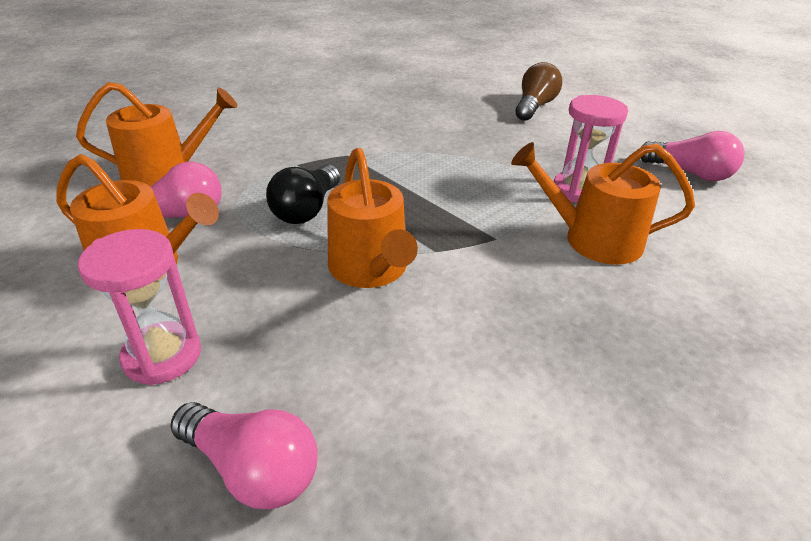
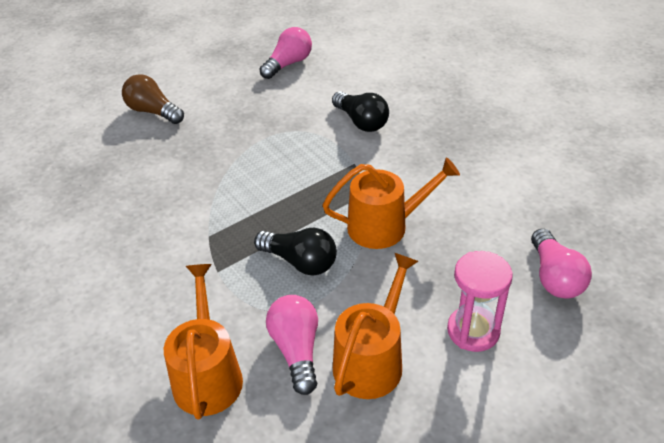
camera: 80 degrees left, 5 degrees up
(252, 469) = (554, 277): pink light bulb -> pink light bulb turned 135 degrees clockwise
(578, 190) = (300, 116): pink hourglass -> none
(593, 239) = (361, 122): orange watering can -> black light bulb

